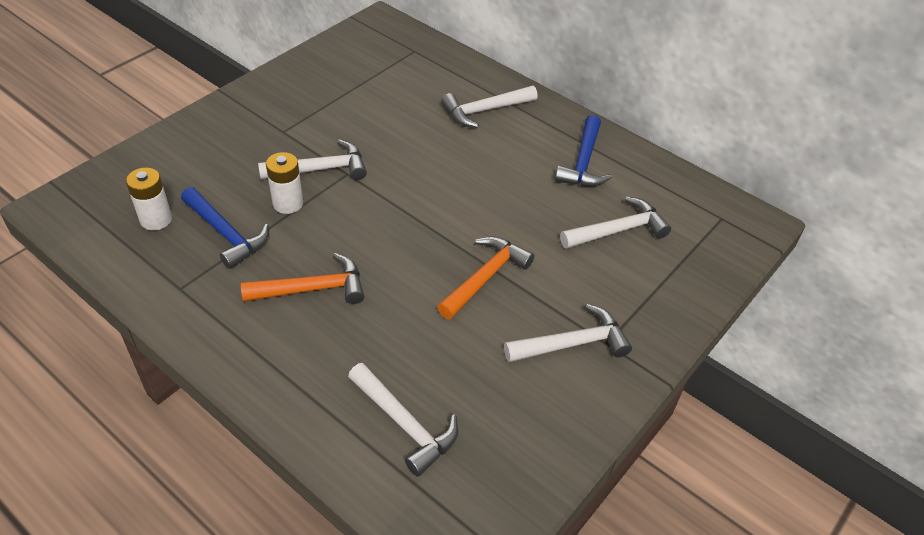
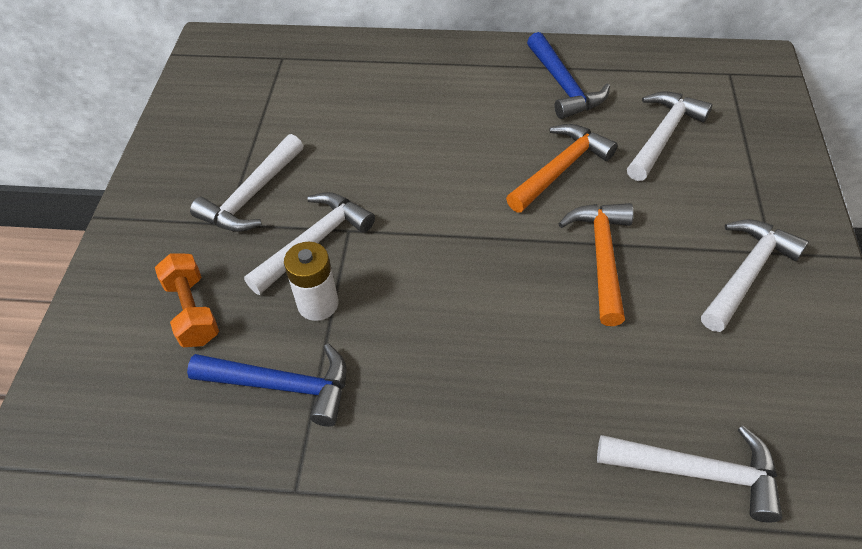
camera: 30 degrees left, 5 degrees up
(156, 219) = (176, 424): white battery -> none
(219, 168) = (192, 311): none -> orange dumbbell
(312, 289) = (447, 386): orange hammer -> orange hammer (560, 169)
(485, 110) = (419, 83): white hammer -> white hammer (252, 195)

